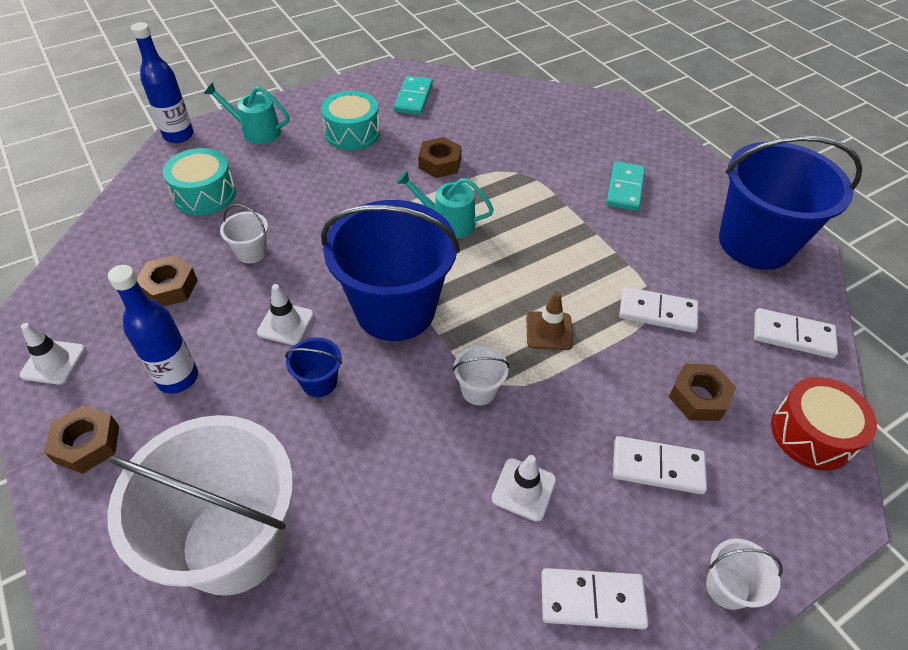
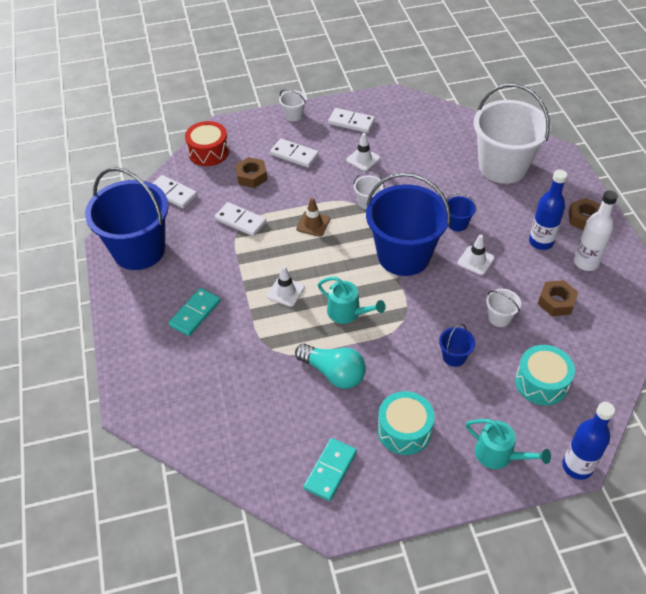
camera: 160 degrees left, 0 degrees up
(53, 362) = (620, 266): white traffic cone -> white traffic cone (285, 292)
(109, 356) = (586, 262): none -> white bottle
(308, 201) = (454, 357): none -> blue bucket
(440, 163) = (333, 373): brown nut -> turquoise light bulb

